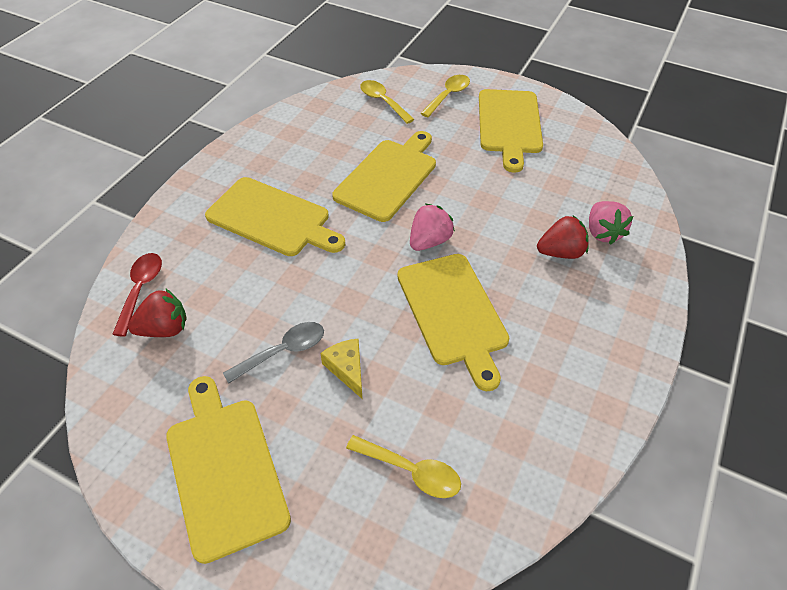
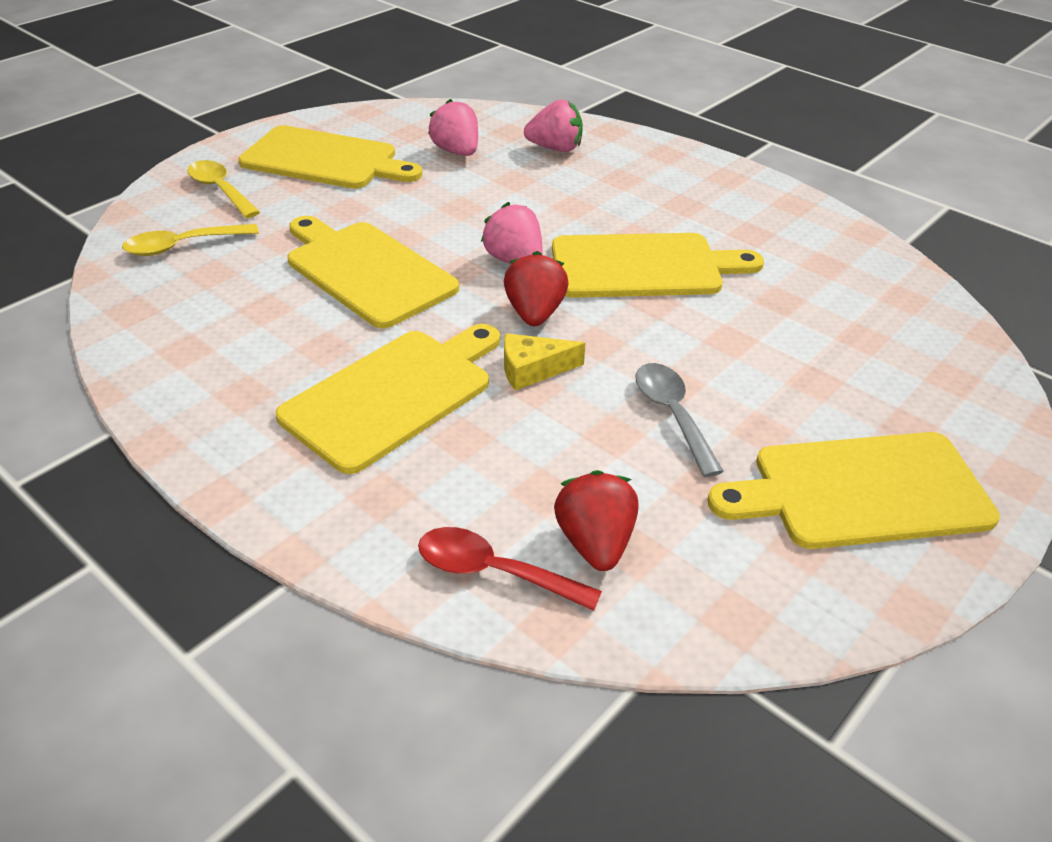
camera: 75 degrees left, 10 degrees down
(347, 369) = (713, 362): yellow cheese -> yellow cheese (532, 370)
(411, 471) = (864, 337): yellow spoon -> none
(560, 181) = (456, 152): none -> pink strawberry
(560, 252) = (574, 179): red strawberry -> red strawberry (535, 313)

